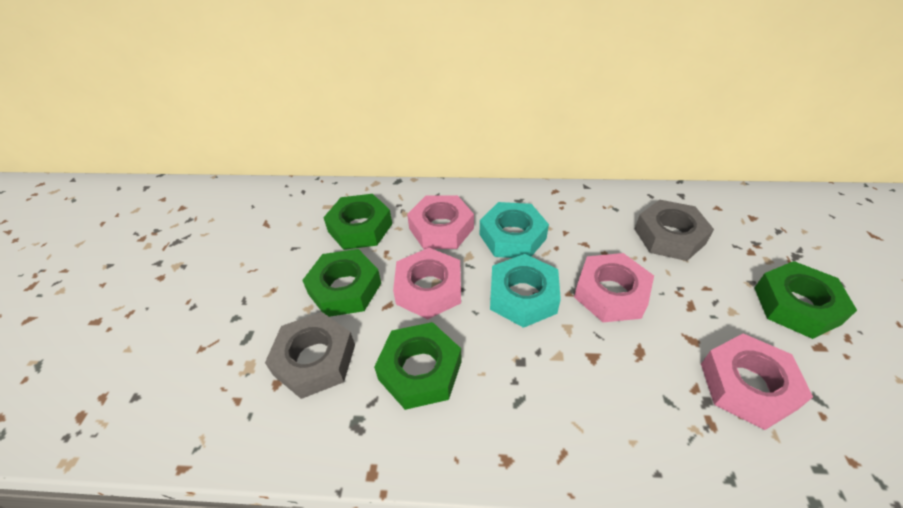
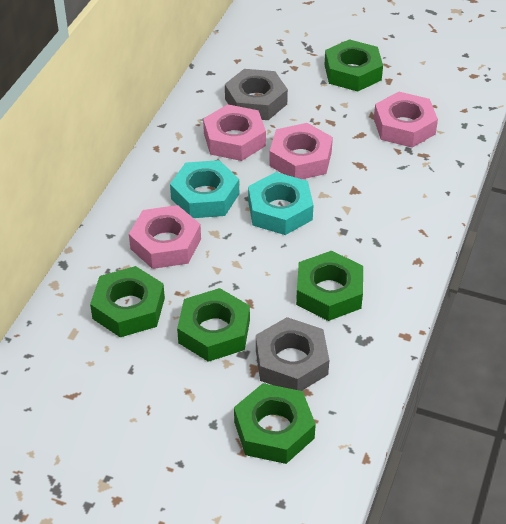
camera: 75 degrees left, 0 degrees up
(226, 367) = (274, 430): none -> green nut
(429, 289) = (243, 269): pink nut -> pink nut (234, 139)

